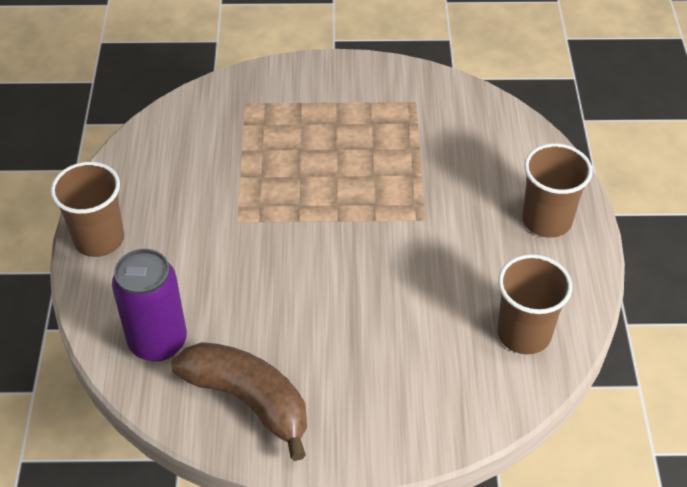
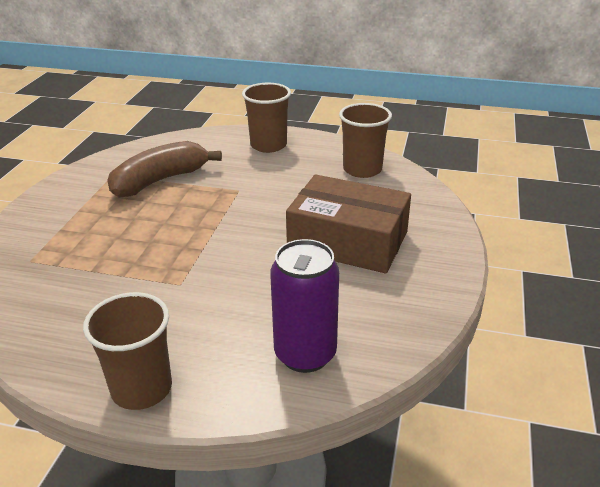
camera: 75 degrees left, 15 degrees down
(248, 400) = (390, 302): brown banana -> brown banana (160, 180)
(351, 345) = (348, 241): none -> brown box

